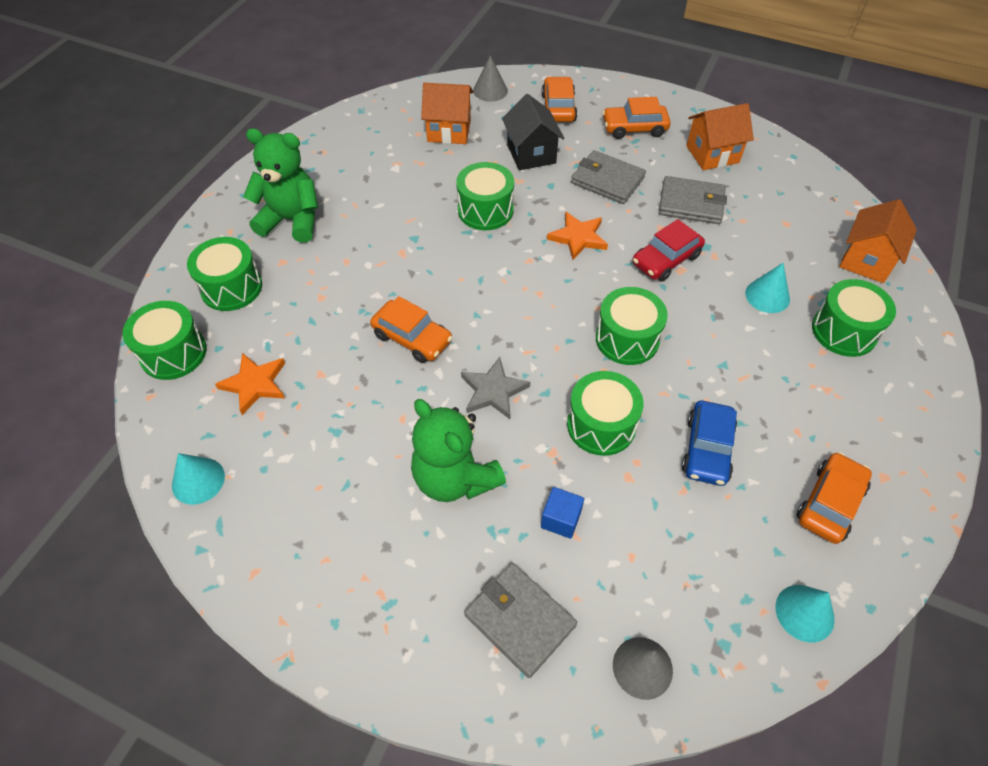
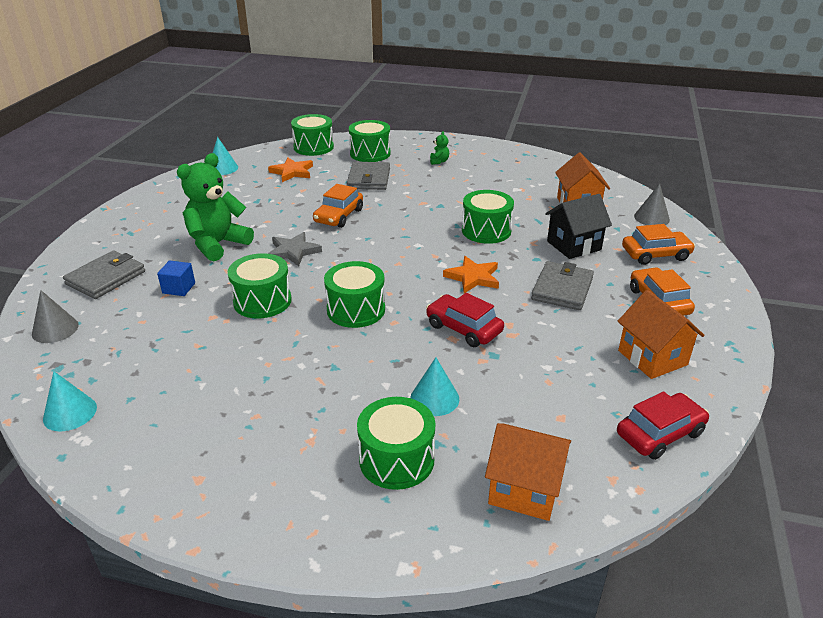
camera: 80 degrees right, 20 degrees down
(292, 220) = (439, 161): green teddy bear -> green teddy bear, size x0.41
(691, 203) = (556, 343): grey wallet -> grey wallet (369, 179)
(707, 449) = (237, 357): blue car -> none
(801, 176) = (660, 434): none -> red car
(830, 503) = (173, 434): orange car -> none

